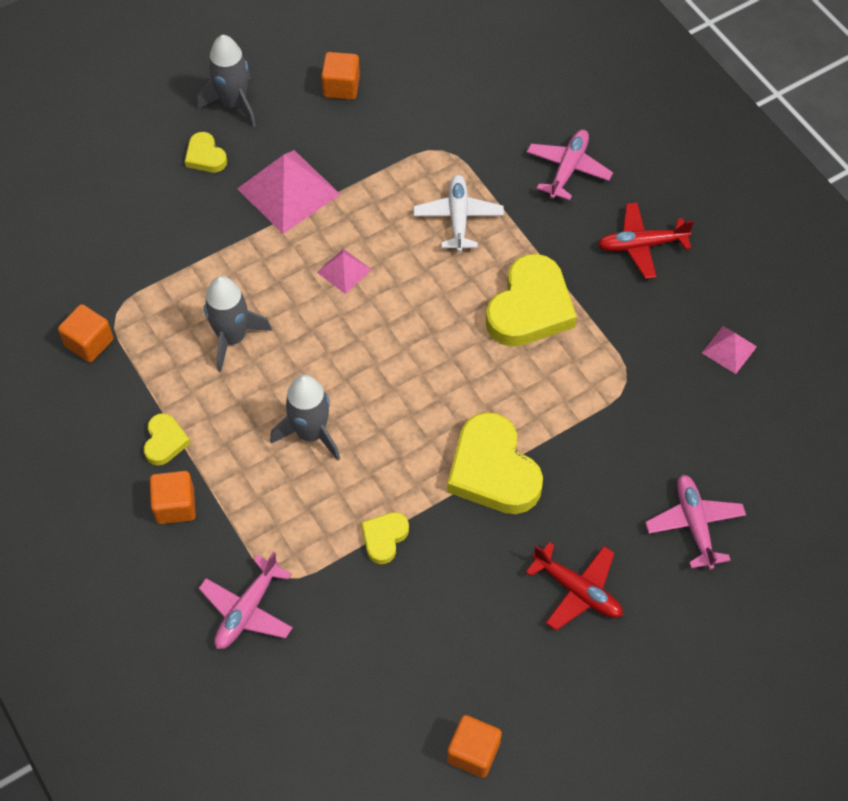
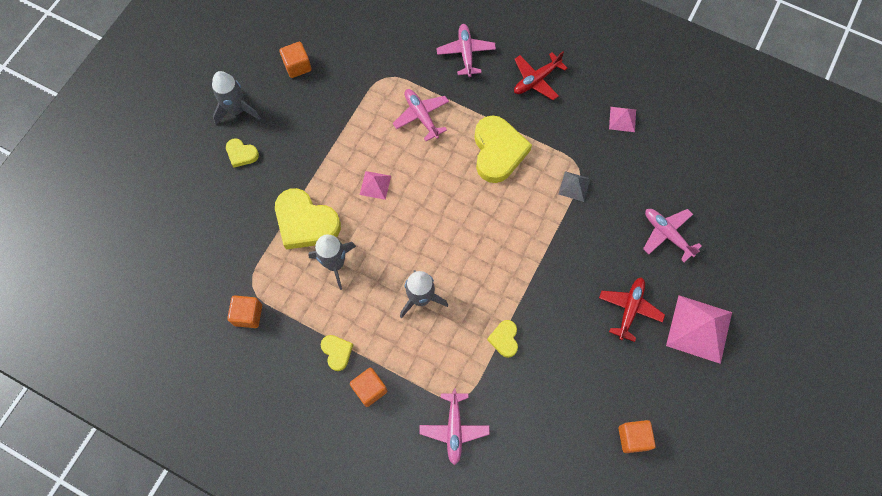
camera: 30 degrees left, 10 degrees up
(288, 191) = (308, 151): pink pyramid -> pink pyramid (699, 329)
(458, 218) = (421, 116): white plane -> pink plane
(493, 470) = (539, 263): yellow heart -> yellow heart (305, 222)
(577, 590) = (629, 309): red plane -> red plane turned 75 degrees counterclockwise
(604, 400) = (574, 186): none -> grey pyramid

